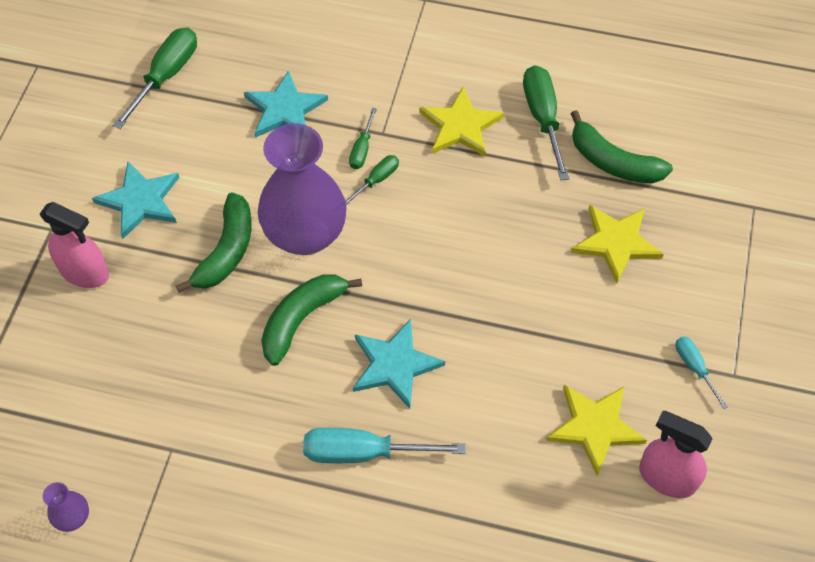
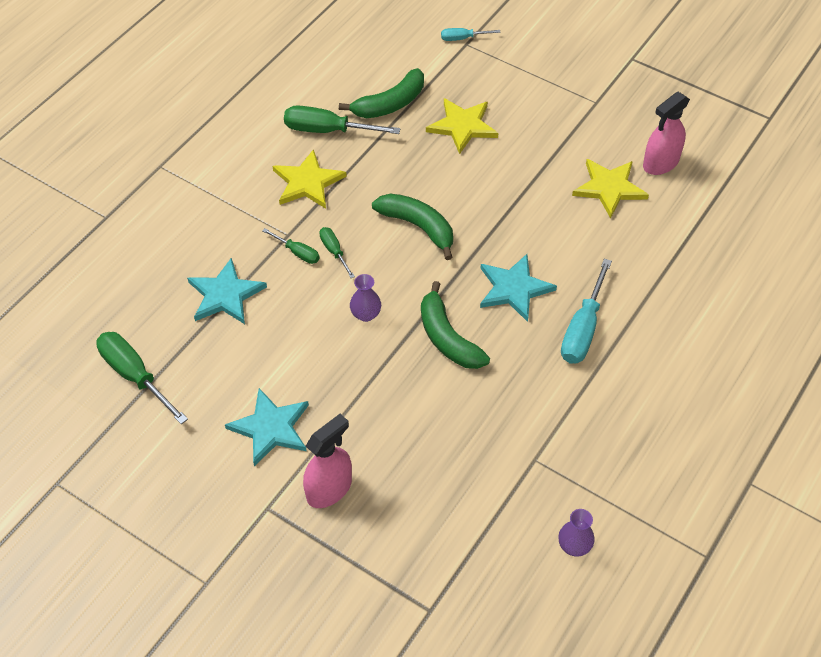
camera: 70 degrees left, 5 degrees down
(226, 251) = (356, 374): green banana -> green banana (418, 227)
(305, 235) = (366, 314): purple vase -> purple vase, size x0.41
(694, 367) = (582, 120): turquoise screwdriver -> turquoise screwdriver (462, 38)

